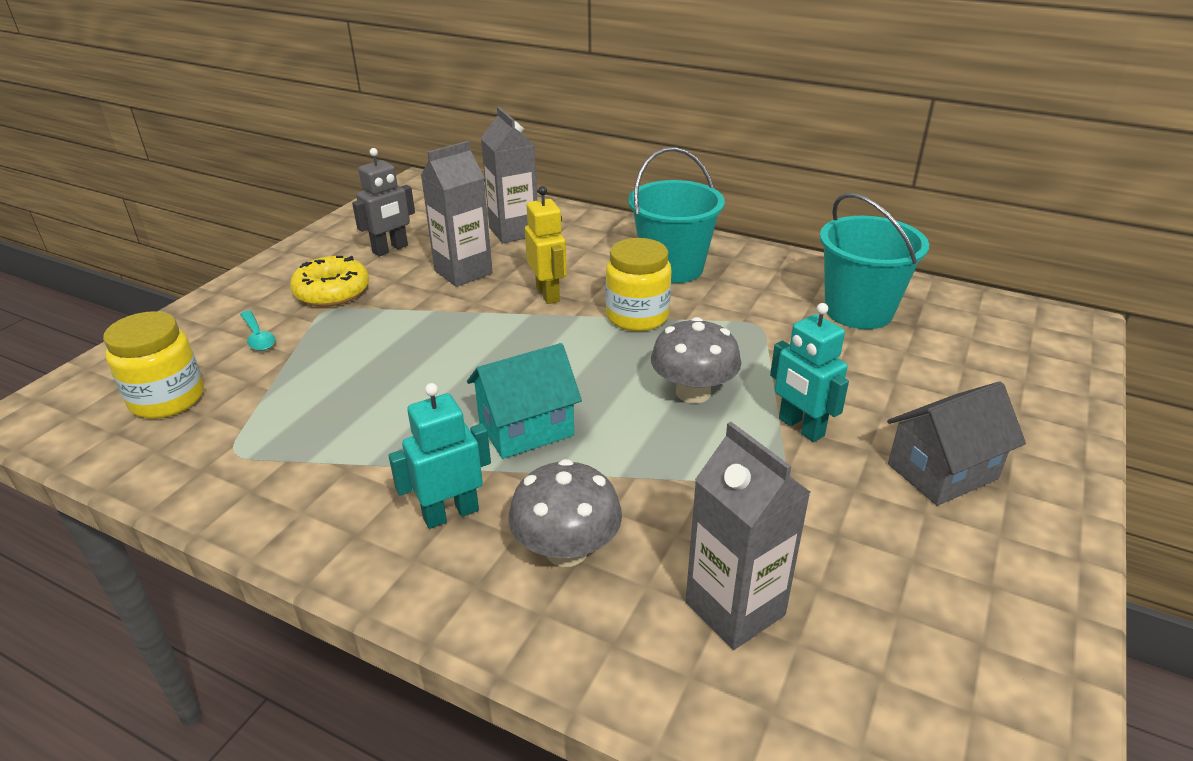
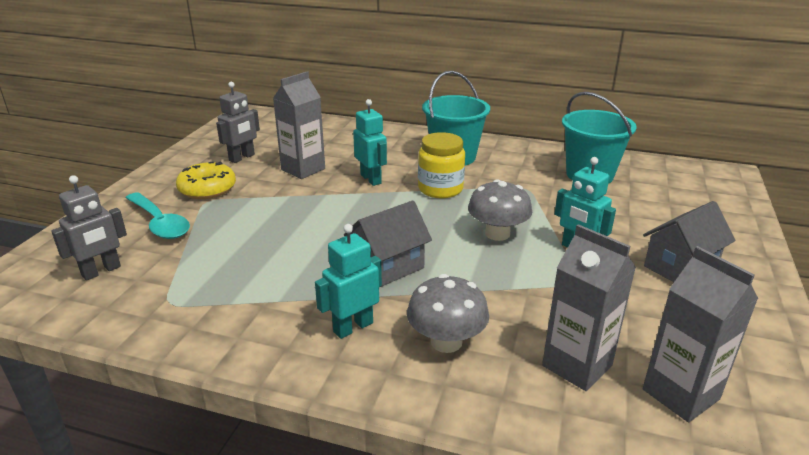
camera: 10 degrees left, 5 degrees down
(167, 399) = (101, 271): yellow jar -> grey robot
(258, 337) = (160, 223): turquoise spoon -> turquoise spoon, size x1.79
(514, 231) = (331, 141): grey carton -> grey carton (680, 394)
(526, 429) = (388, 267): turquoise house -> grey house
(548, 294) = (371, 179): yellow robot -> turquoise robot

